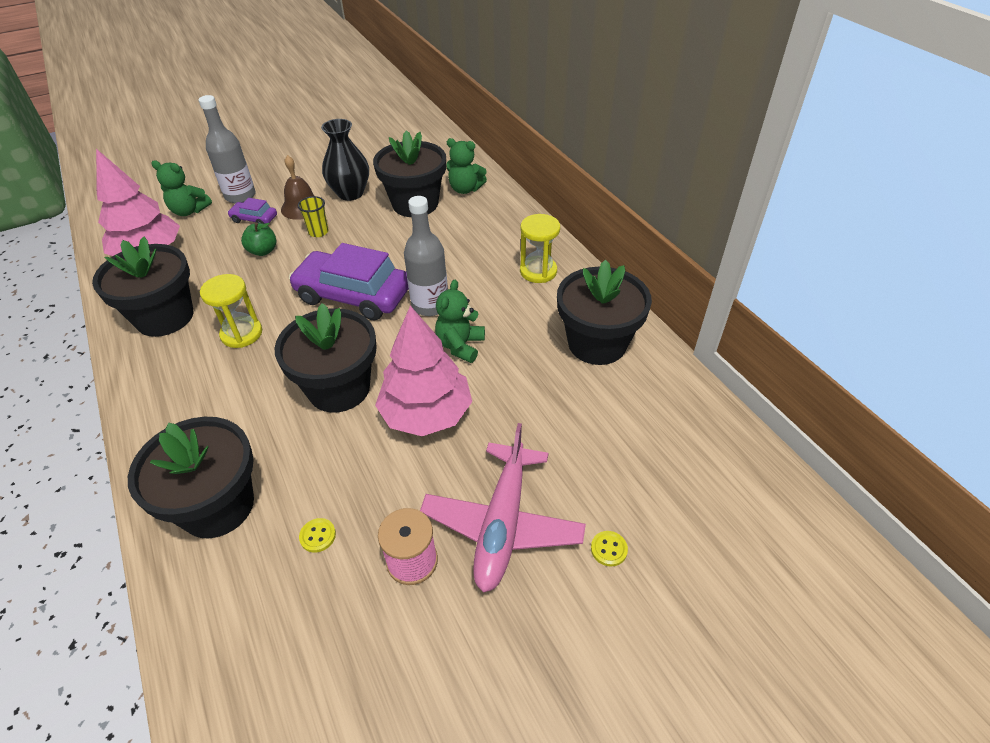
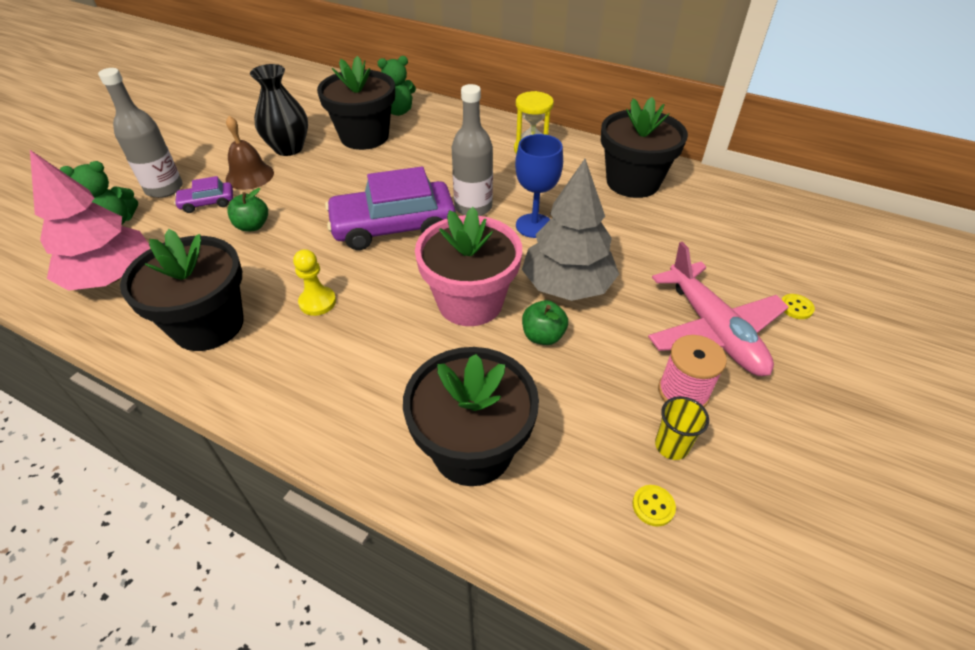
camera: 35 degrees left, 0 degrees up
(241, 334) = (317, 302): yellow hourglass -> yellow pawn
(318, 232) = (294, 190): yellow cup -> yellow cup (671, 446)
(318, 536) = (590, 418): yellow button -> yellow button (653, 506)
(339, 388) = (470, 302): black flower pot -> pink flower pot
(360, 447) = (543, 336): none -> green apple
(426, 414) = (567, 285): pink tree -> grey tree
(460, 346) = (534, 226): green teddy bear -> blue goblet

